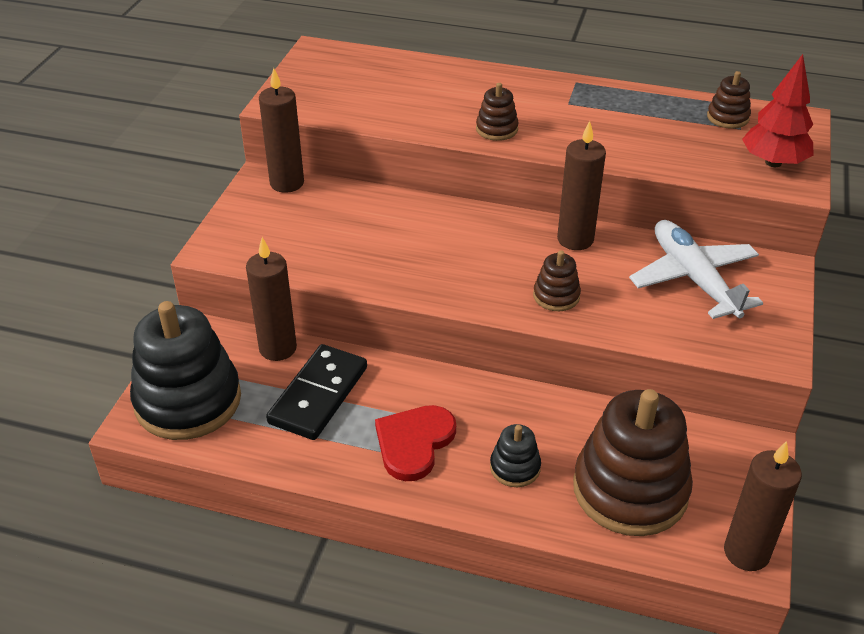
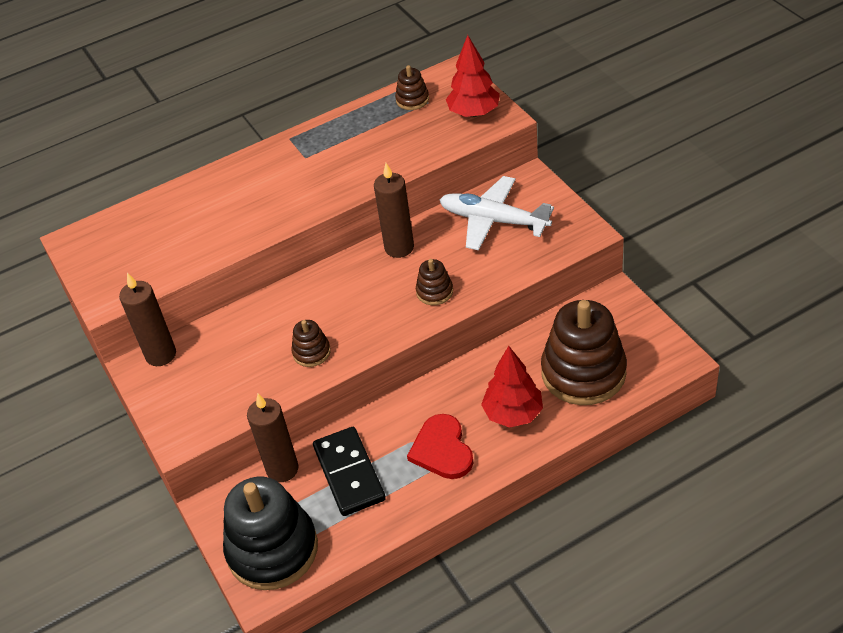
camera: 40 degrees left, 5 degrees up
(496, 129) = (285, 208): brown stacking toy -> brown stacking toy (311, 352)
(515, 467) = (513, 413): black stacking toy -> red tree
(746, 552) = (672, 355): brown candle -> none

